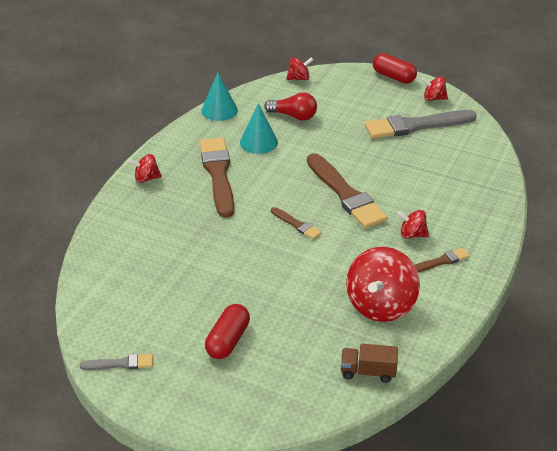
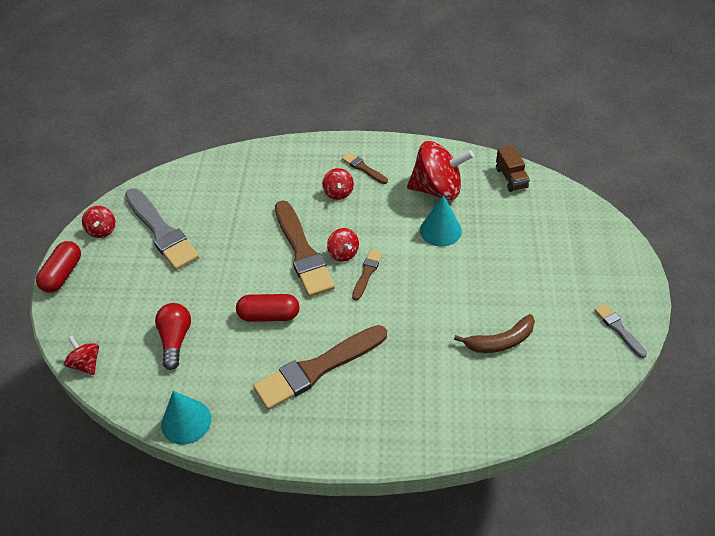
camera: 110 degrees left, 10 degrees up
(146, 178) = (358, 437): red spinning top -> red spinning top (343, 253)
(168, 279) = (500, 341): none -> brown banana
(228, 340) = (540, 268): red capsule -> red capsule (269, 315)
(258, 142) = (241, 354): turquoise cone -> turquoise cone (440, 230)
(345, 194) = (302, 252): brown brush -> brown brush turned 120 degrees clockwise

